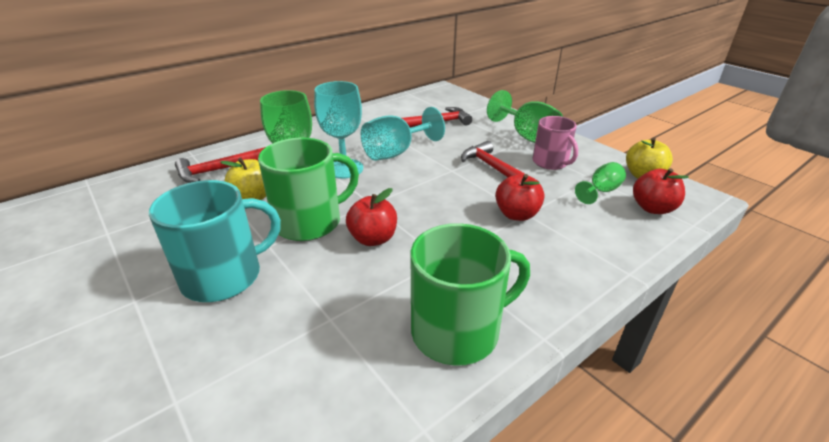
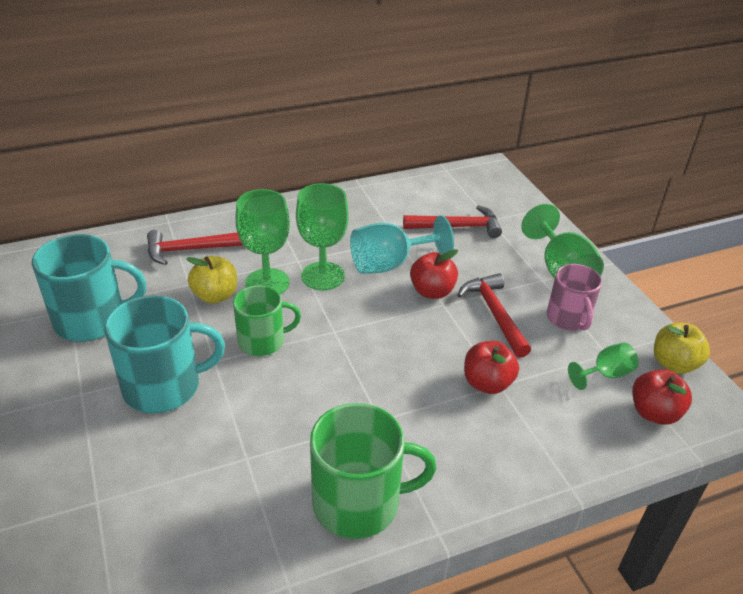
camera: 15 degrees right, 5 degrees up
(133, 237) = (92, 320): none -> turquoise mug
(309, 222) = (262, 341): green mug -> green mug, size x0.65
(344, 169) = (323, 276): turquoise goblet -> green goblet
(373, 239) = (319, 377): red apple -> red apple (432, 291)

